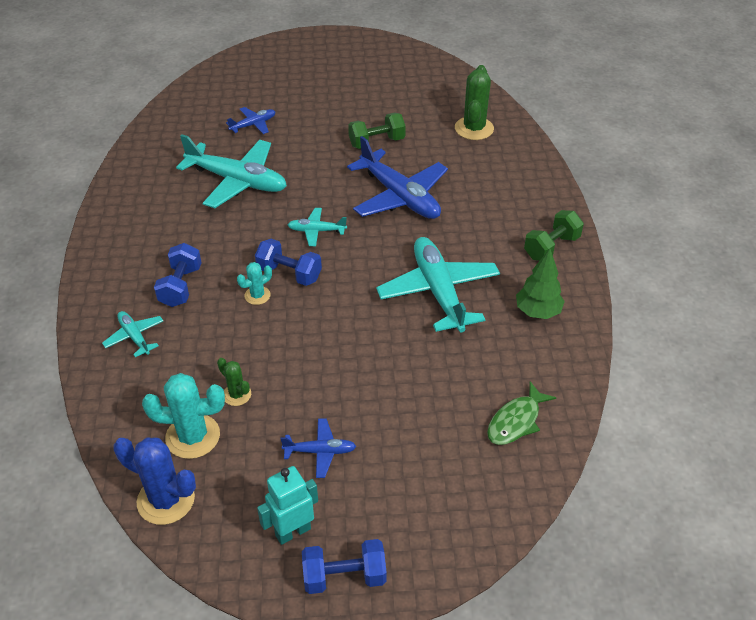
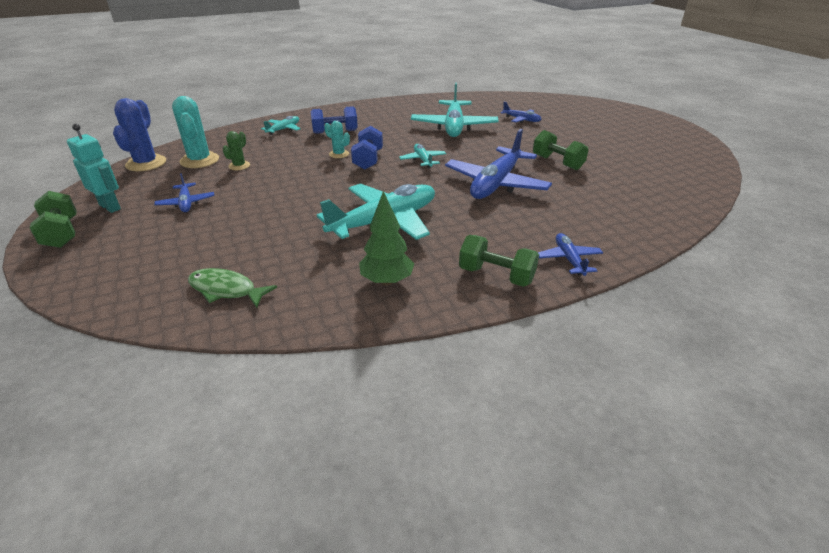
camera: 70 degrees right, 10 degrees down
(344, 576) = (62, 233): blue dumbbell -> green dumbbell
(474, 128) = (638, 202): green cactus -> none
(543, 201) = (569, 259): none -> blue plane

